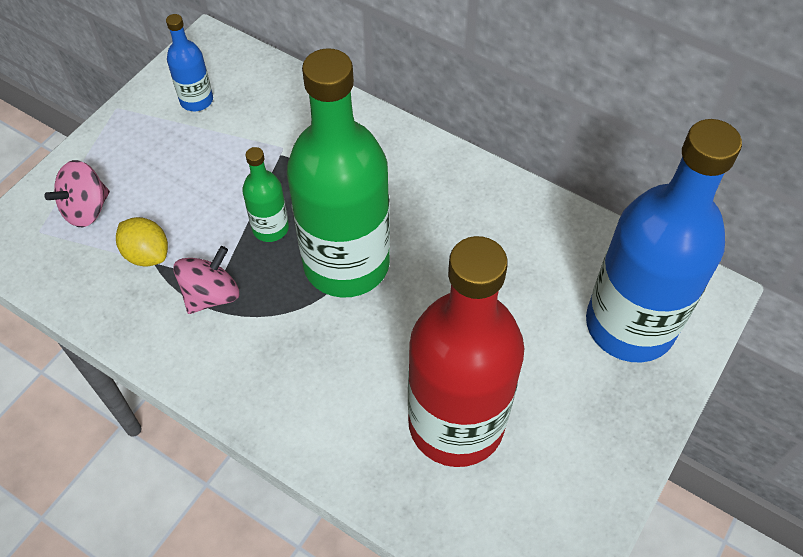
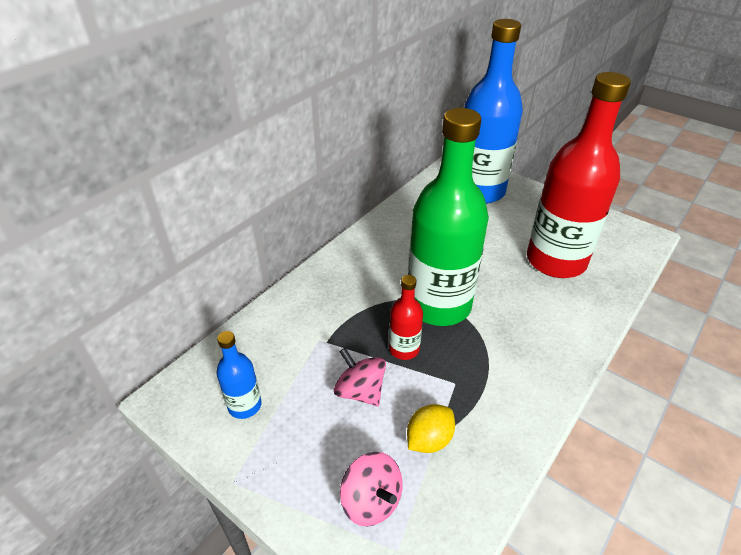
camera: 85 degrees left, 15 degrees down
(211, 295) = (470, 388): pink spinning top -> pink spinning top (360, 391)
(270, 228) = (404, 349): green bottle -> red bottle

